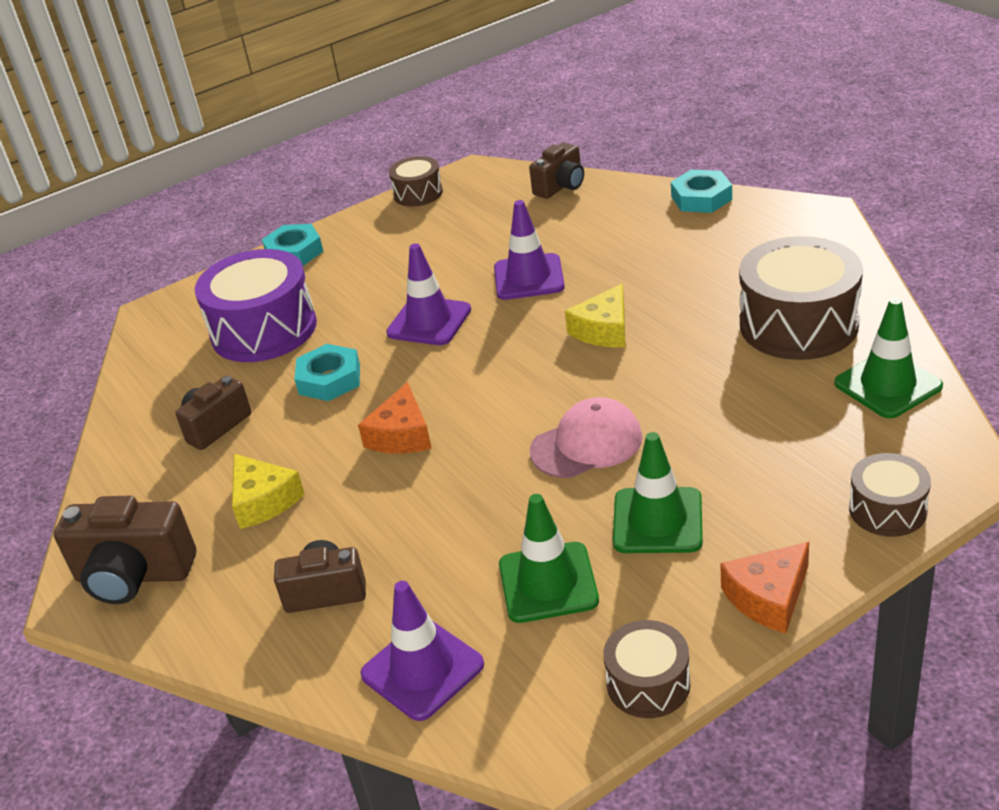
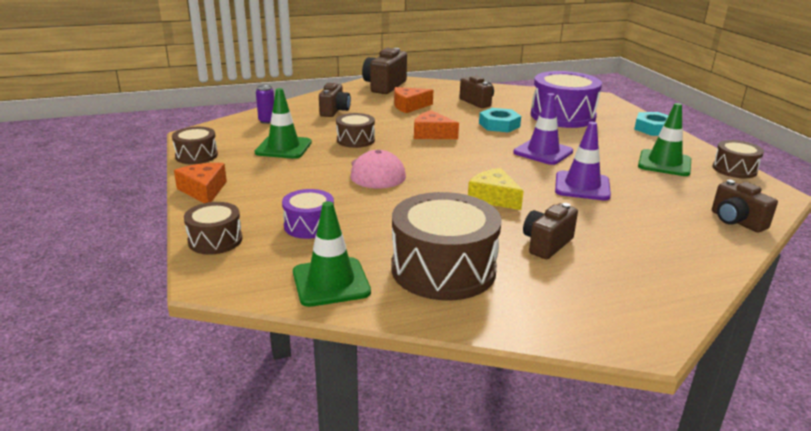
camera: 100 degrees right, 10 degrees down
(263, 501) = (409, 106): yellow cheese -> orange cheese
(422, 669) = (267, 121): purple traffic cone -> purple can
(469, 509) = (355, 140): none -> brown drum
(657, 521) = (292, 177): green traffic cone -> green traffic cone (664, 163)
(694, 277) = (546, 244): none -> brown camera
(701, 198) = (695, 281): turquoise nut -> none
(786, 446) = (309, 226): none -> purple drum

